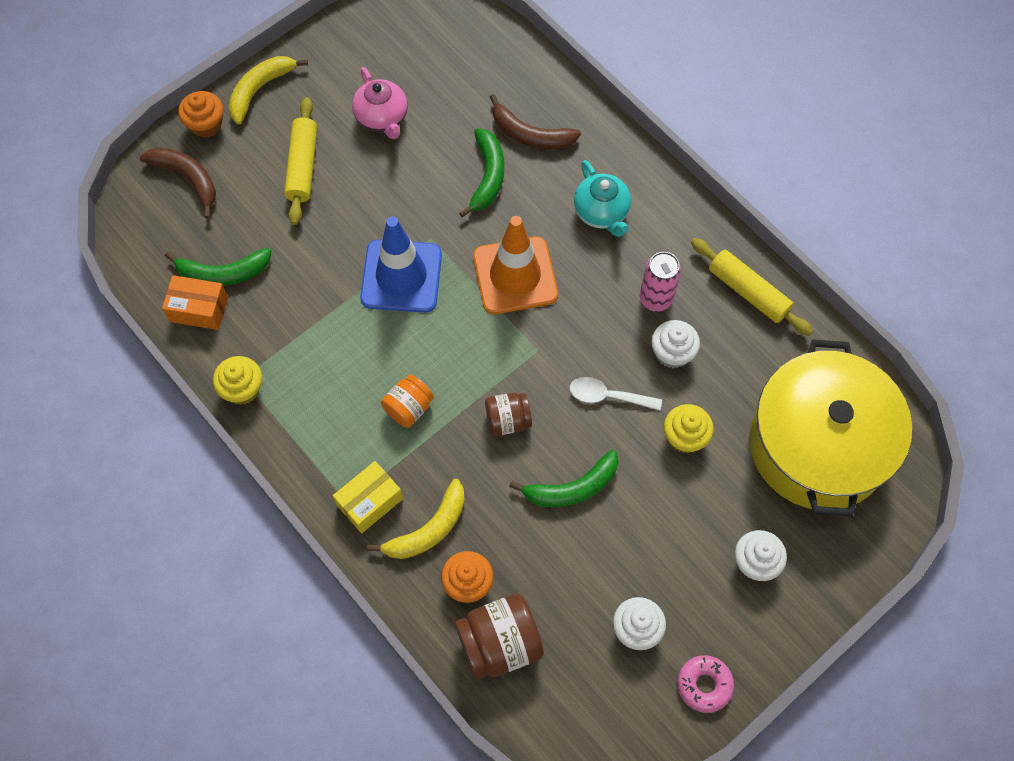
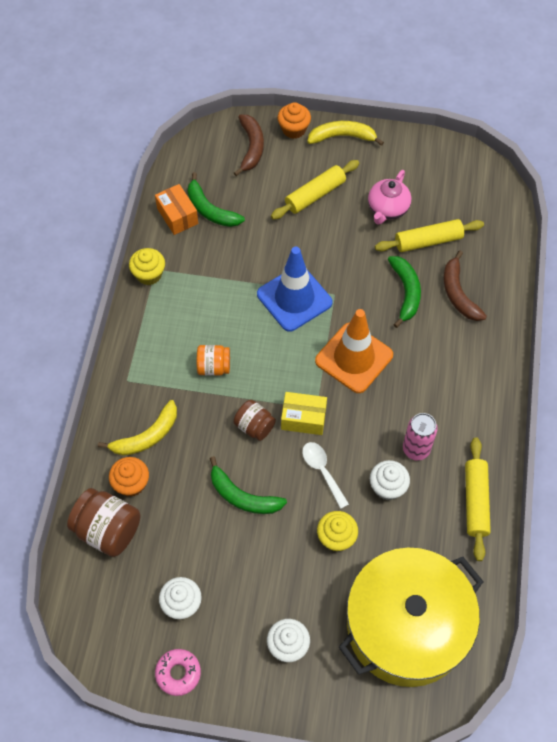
camera: 50 degrees right, 5 degrees down
(369, 502) = (137, 392): yellow box -> yellow box (303, 418)
(428, 529) = (147, 436): yellow banana -> yellow banana turned 45 degrees counterclockwise
(451, 113) = (428, 241): none -> yellow rolling pin
(487, 176) = (406, 292): green banana -> green banana turned 60 degrees counterclockwise
(601, 212) = (445, 373): turquoise teapot -> none

